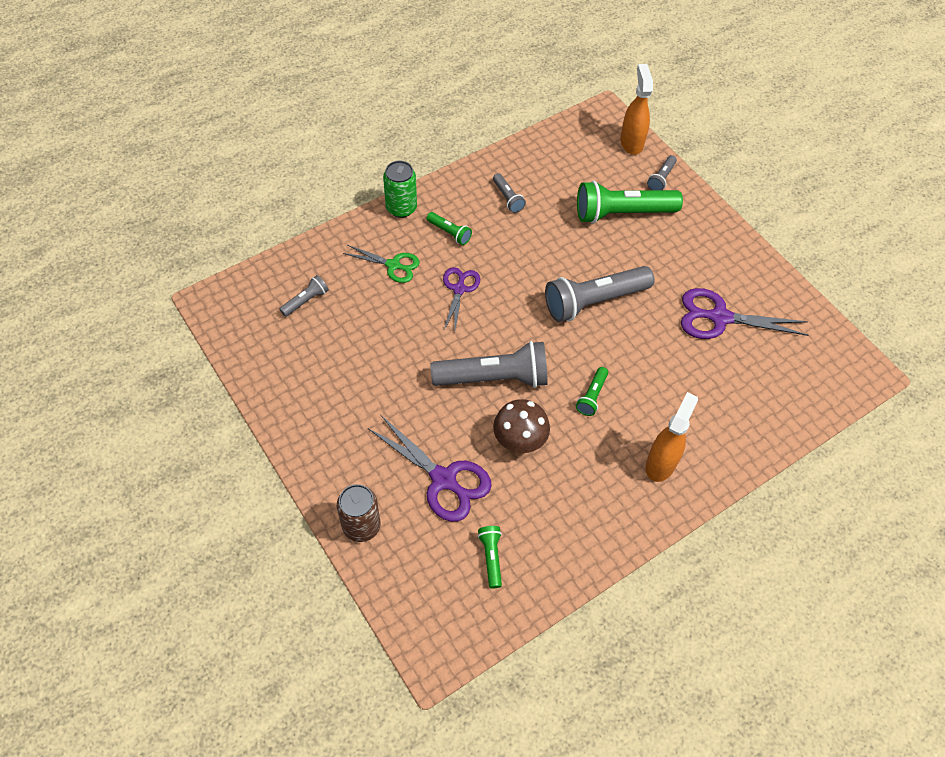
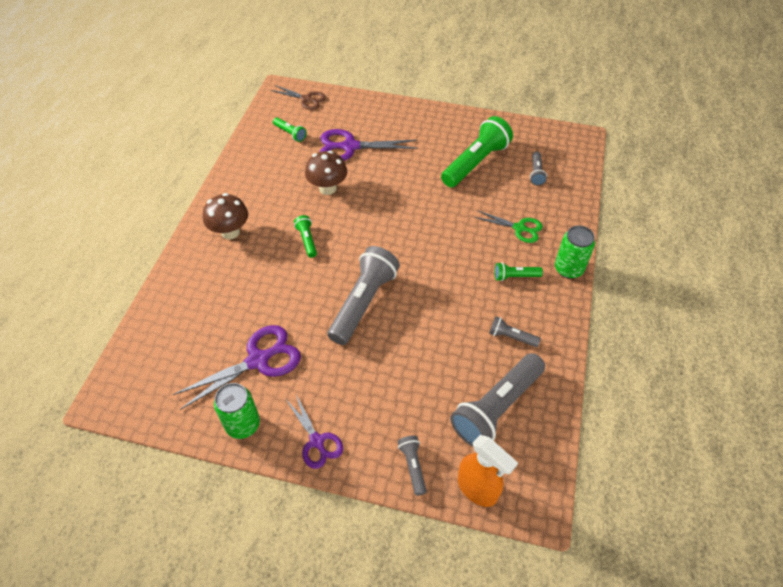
camera: 140 degrees right, 5 degrees down
(361, 526) = (368, 107): brown can -> none
(393, 265) = (519, 228): green scissors -> green scissors turned 135 degrees counterclockwise
(420, 606) = (306, 99): none -> brown scissors
(459, 289) = (460, 244): purple scissors -> purple scissors (317, 441)
(494, 378) = (378, 209): grey flashlight -> grey flashlight (496, 407)
(622, 213) = (412, 397): green flashlight -> green flashlight (476, 163)
(661, 463) = (230, 232): orange spray bottle -> brown mushroom
(763, 280) = (243, 424): none -> green can

